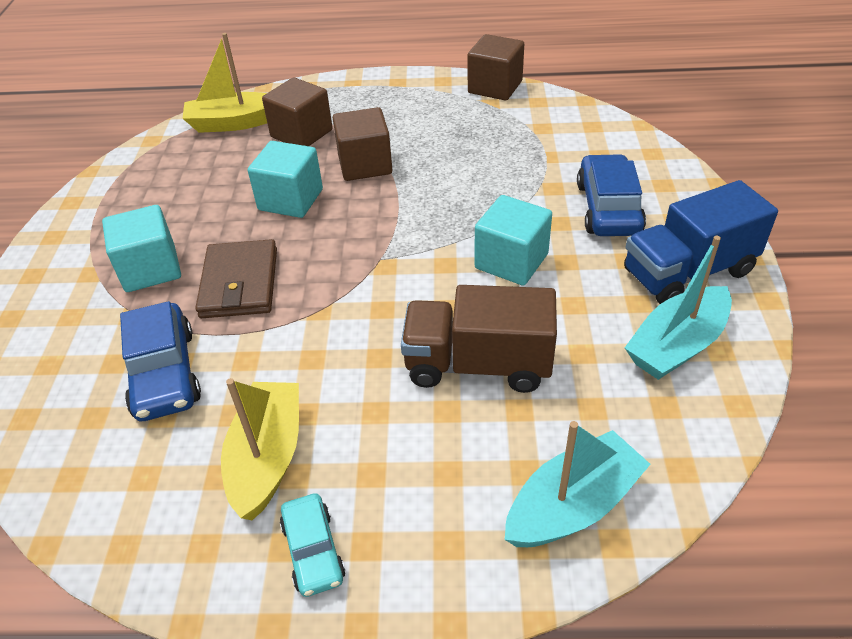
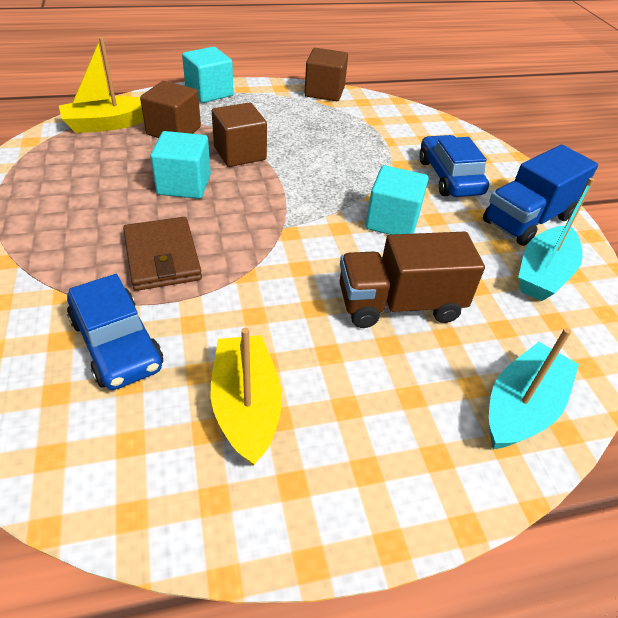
camera: 20 degrees left, 0 degrees up
(150, 269) = (69, 252): turquoise cube -> turquoise cube (209, 92)
(313, 551) = (321, 483): turquoise car -> none

